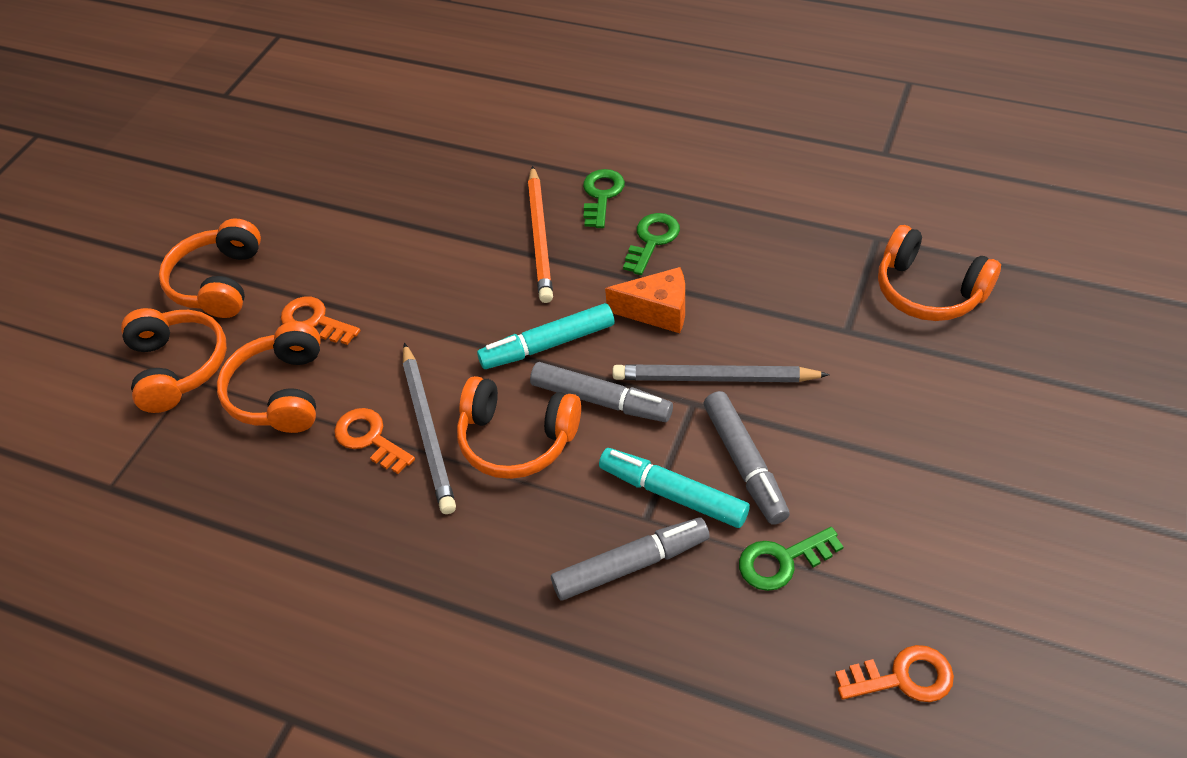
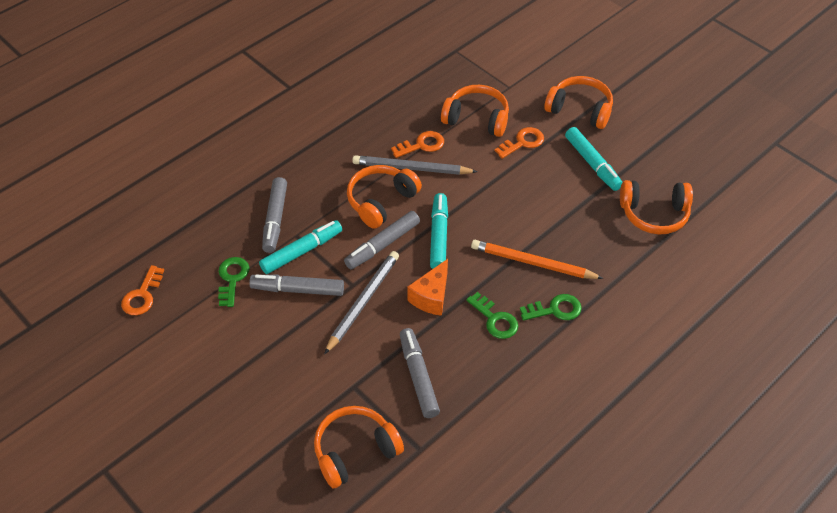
camera: 110 degrees right, 0 degrees up
(178, 367) = (521, 84): orange headphones -> orange headphones (654, 214)
(329, 237) = (592, 164): none -> turquoise marker
(602, 195) = (555, 309): green key -> green key turned 45 degrees counterclockwise
(785, 276) = (418, 377): none -> grey marker

